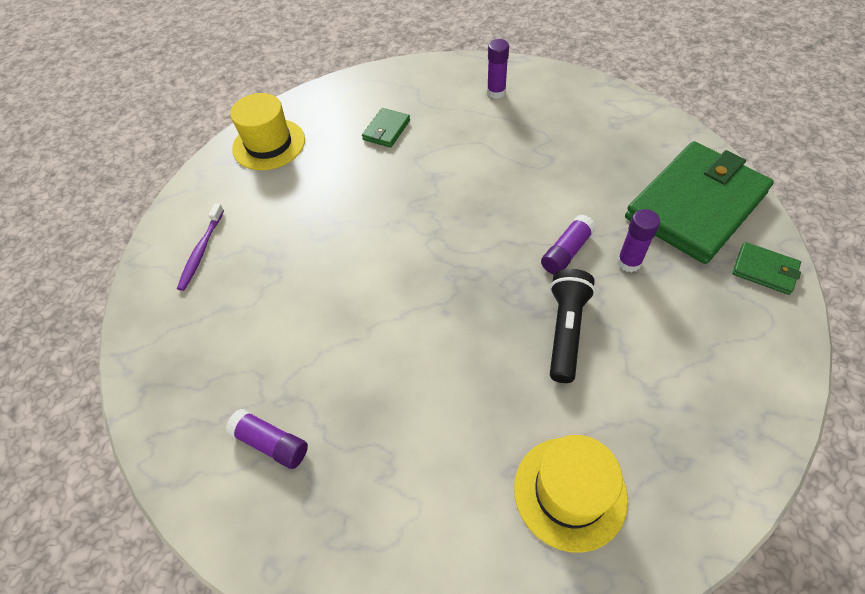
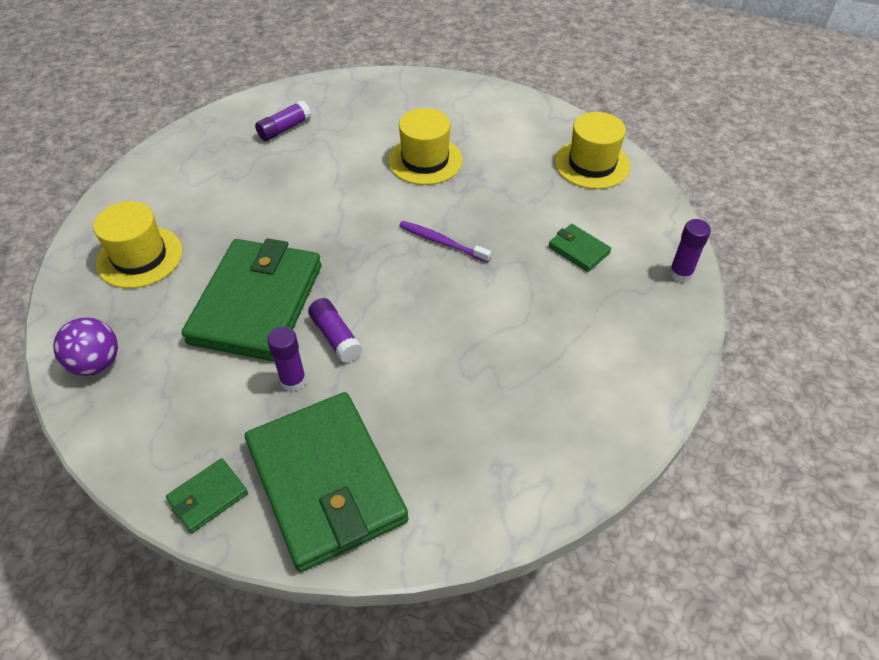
camera: 105 degrees right, 5 degrees down
(201, 251) = (473, 113): purple toothbrush -> purple toothbrush (441, 242)
(297, 268) = (425, 160): none -> yellow hat
(496, 92) = (610, 365): purple glue stick -> purple glue stick (680, 274)
(566, 330) = (257, 303): black flashlight -> green wallet
(725, 440) = (96, 363): none -> purple ball

